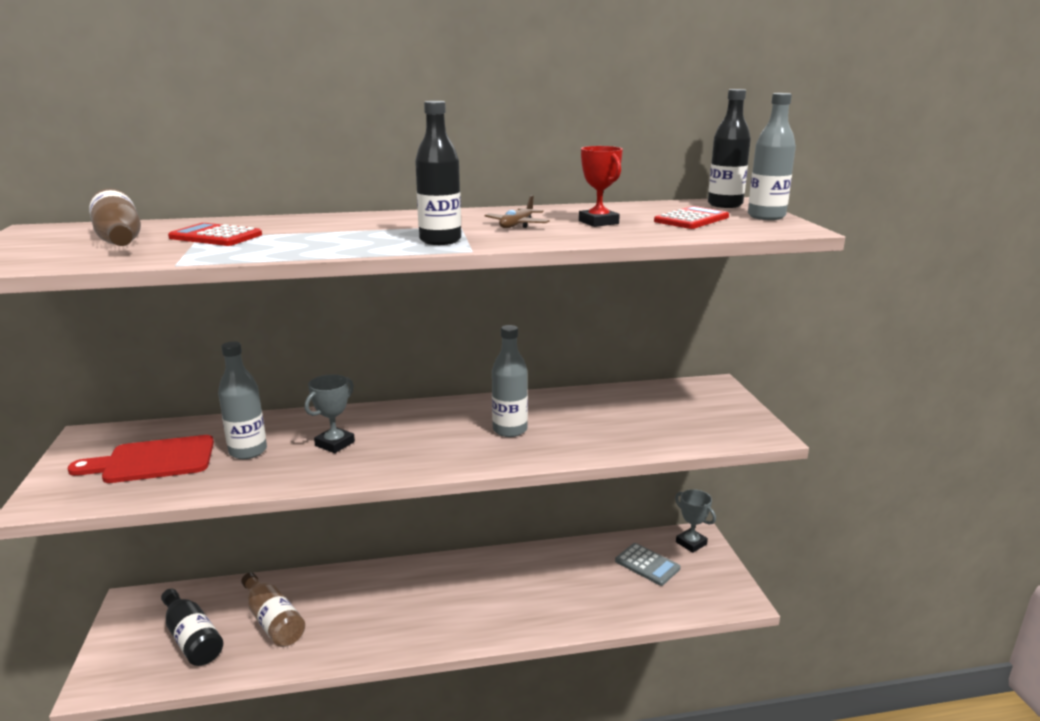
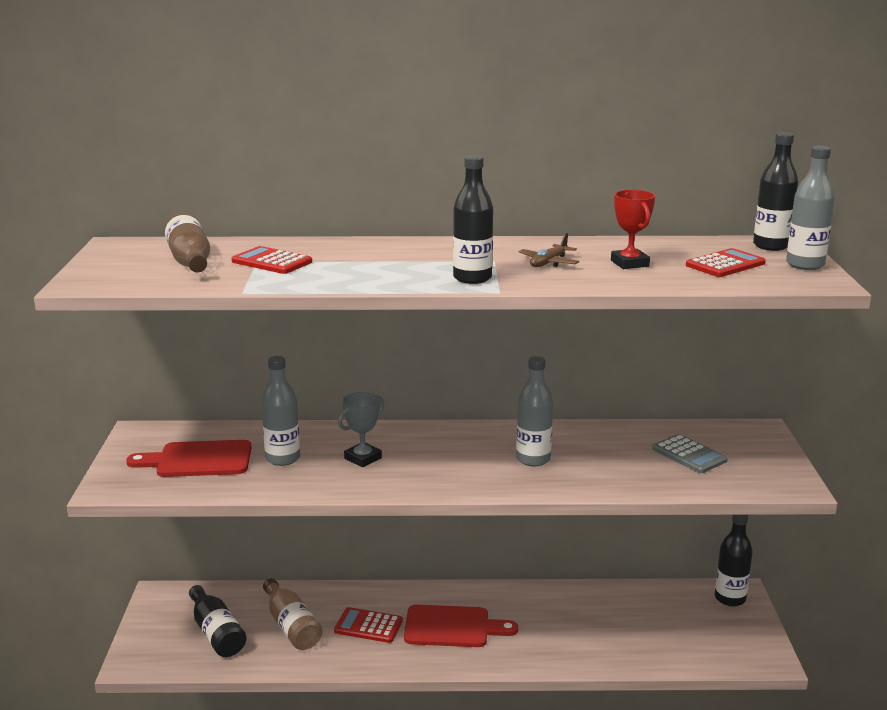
camera: 10 degrees right, 0 degrees up
(353, 611) = (368, 626): none -> red calculator
(438, 602) = (452, 627): none -> red cutting board
(647, 565) = (676, 615): grey calculator -> grey calculator (689, 455)
(691, 543) = (730, 598): grey trophy -> black bottle

